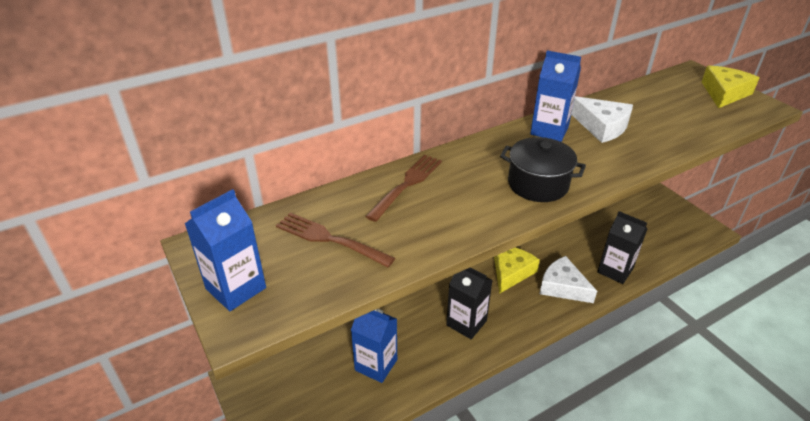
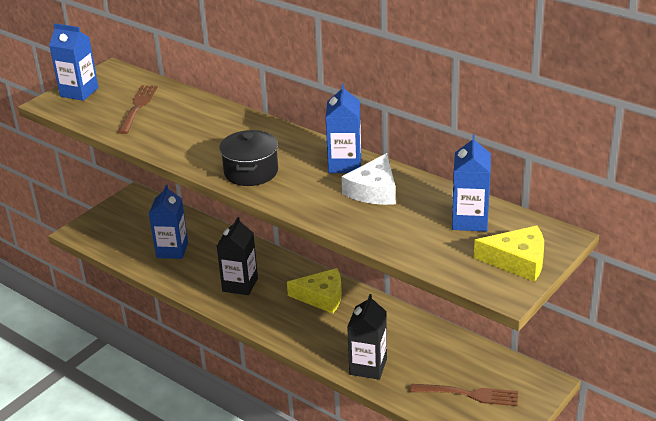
camera: 70 degrees right, 5 degrees down
(406, 185) = (215, 118): brown fork -> brown fork (468, 394)
(562, 286) = (320, 333): white cheese -> none
(663, 97) = (470, 220): none -> blue carton

